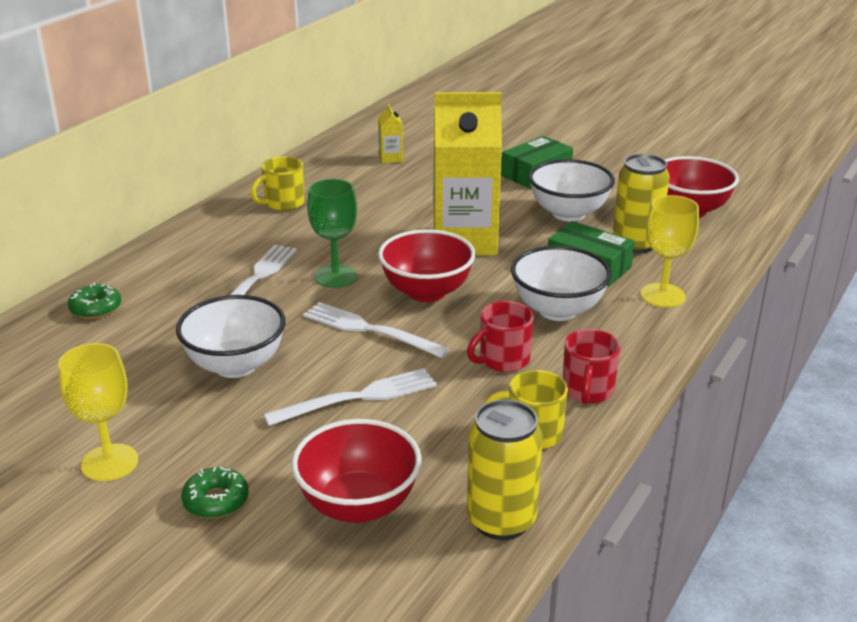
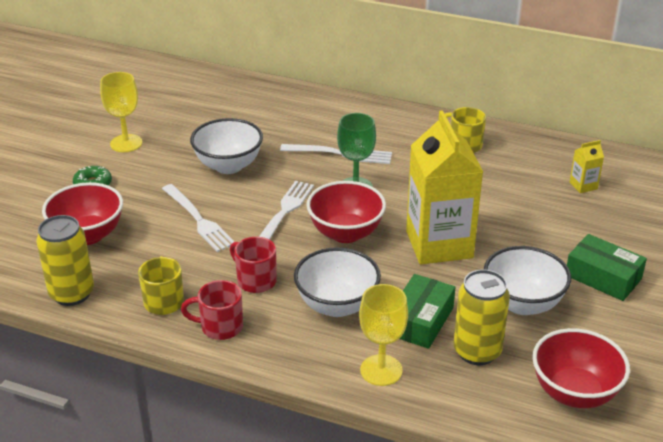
camera: 80 degrees right, 5 degrees up
(96, 308) = (284, 102): green donut -> none

